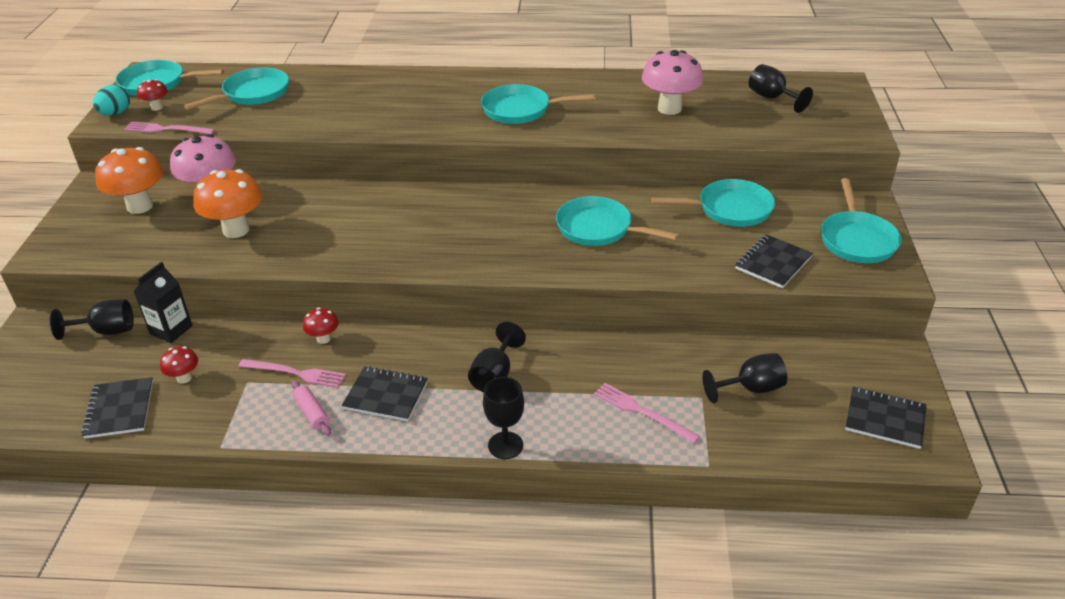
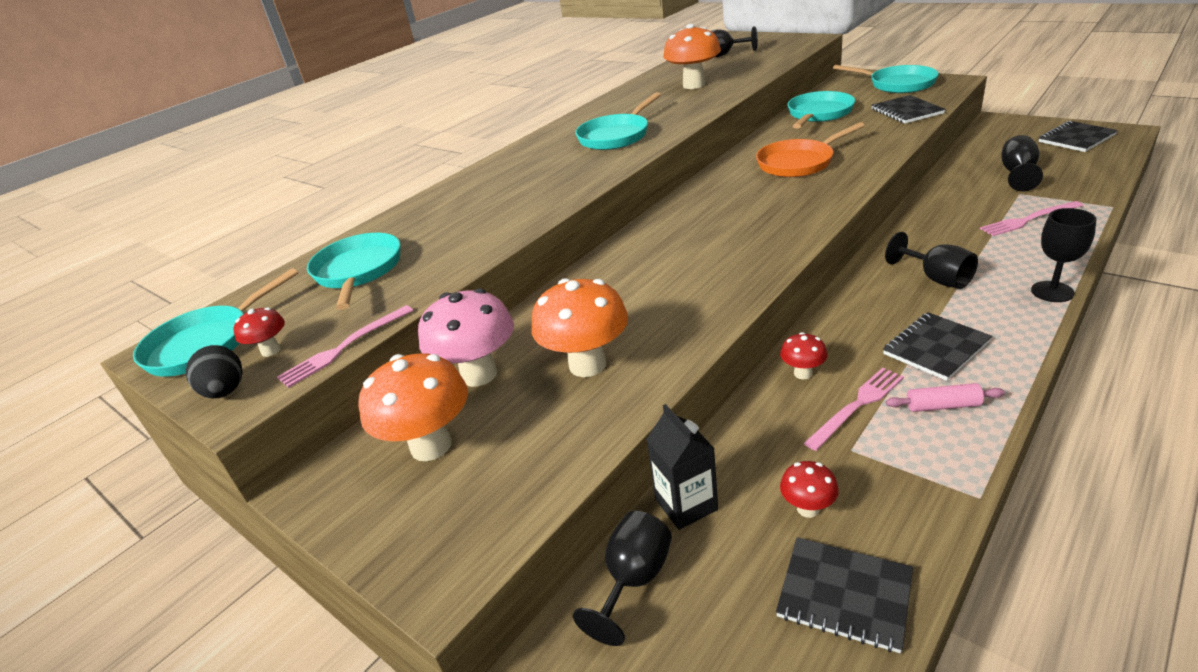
camera: 50 degrees left, 5 degrees down
(115, 113) = (226, 391): turquoise egg -> black egg
(598, 229) = (798, 163): turquoise pan -> orange pan
(669, 108) = (694, 85): pink mushroom -> orange mushroom

